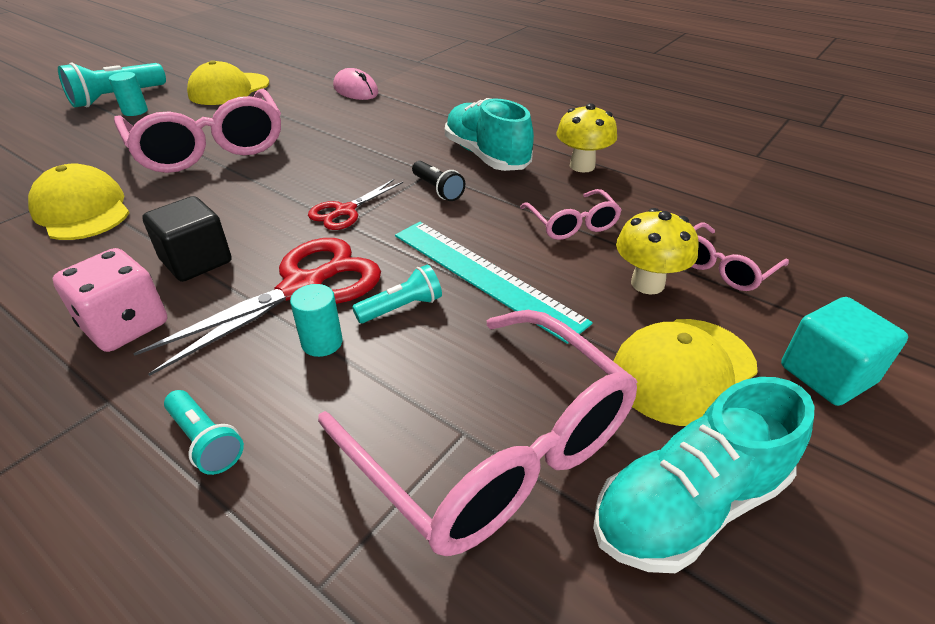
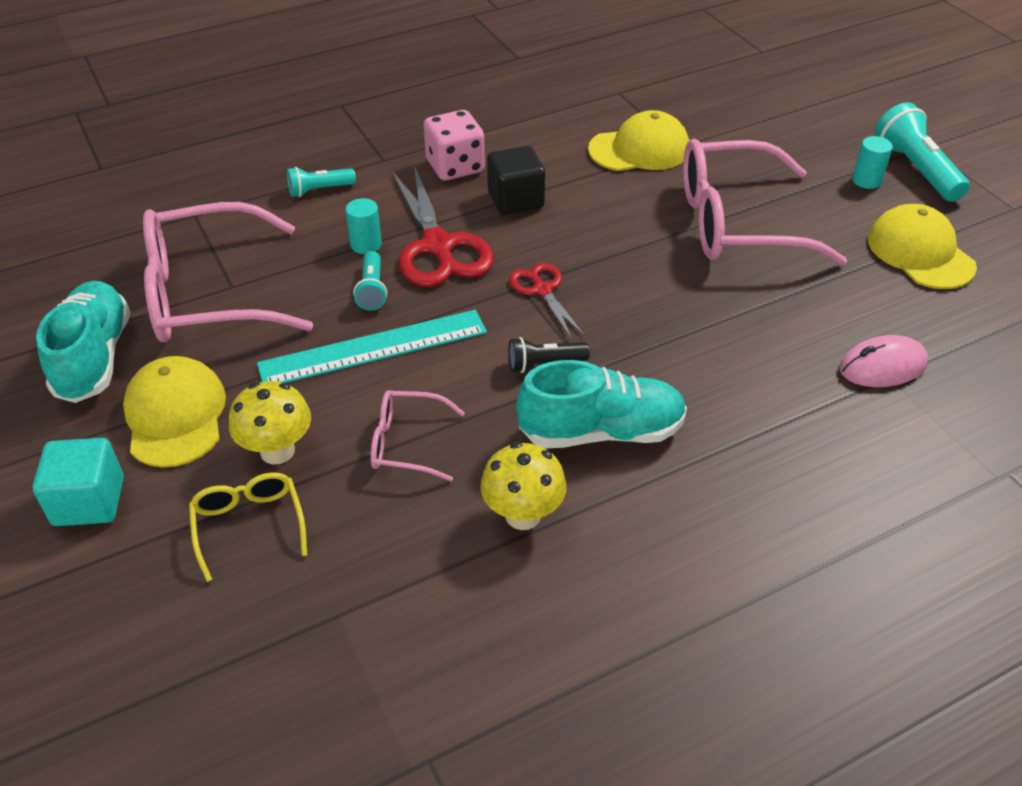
camera: 115 degrees right, 5 degrees up
(723, 268) = (249, 525): pink glasses -> yellow glasses

